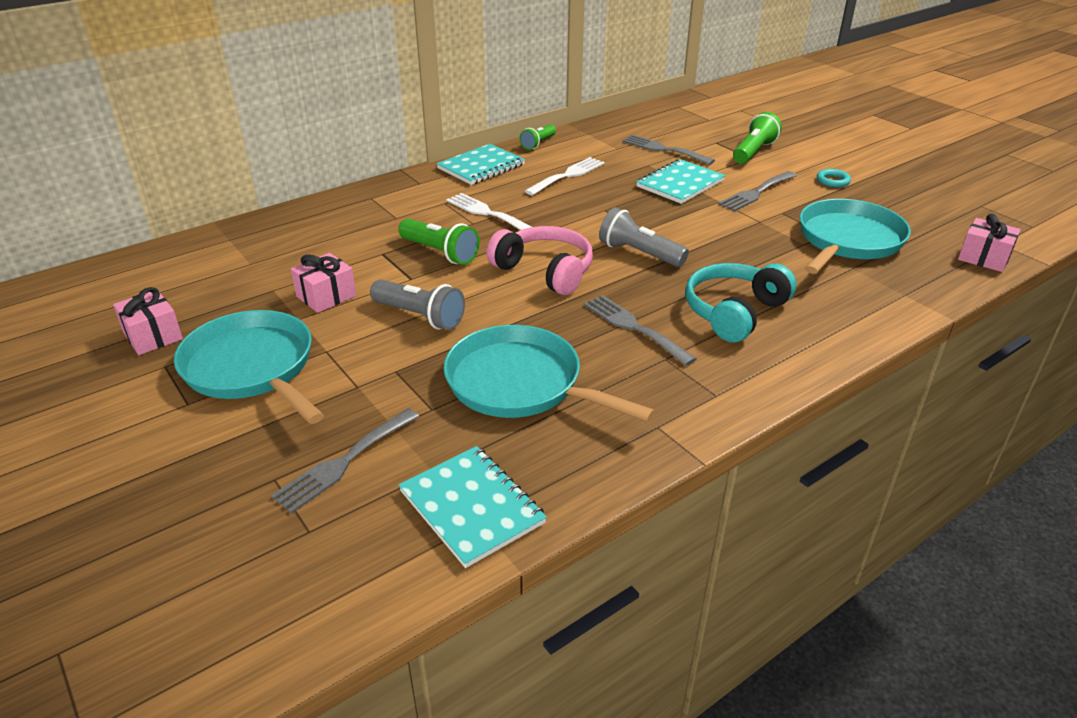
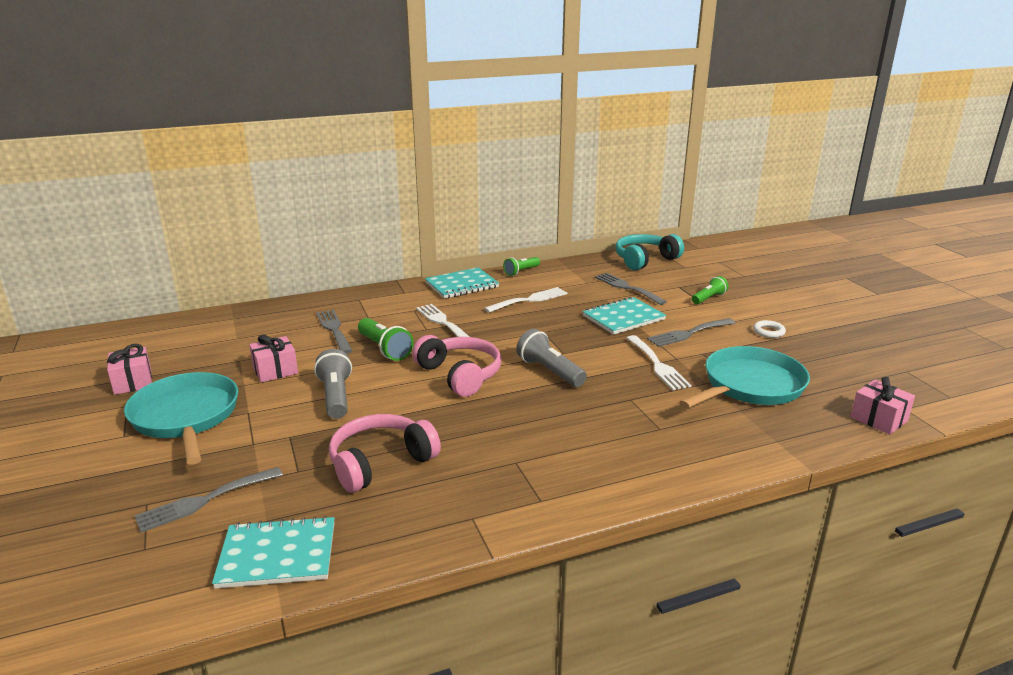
camera: 15 degrees right, 10 degrees down
(420, 316) = (336, 397): grey flashlight -> grey flashlight turned 150 degrees counterclockwise
(472, 507) = (277, 555): turquoise notebook -> turquoise notebook turned 75 degrees counterclockwise
(520, 384) = (380, 463): turquoise pan -> pink headphones
(633, 327) = (505, 432): grey fork -> grey fork (334, 329)
(734, 312) = (602, 432): turquoise headphones -> turquoise headphones (645, 260)
(745, 231) = (658, 365): none -> white fork
(753, 152) = (709, 298): green flashlight -> green flashlight, size x0.66
(833, 181) = (768, 332): turquoise ring -> white ring

